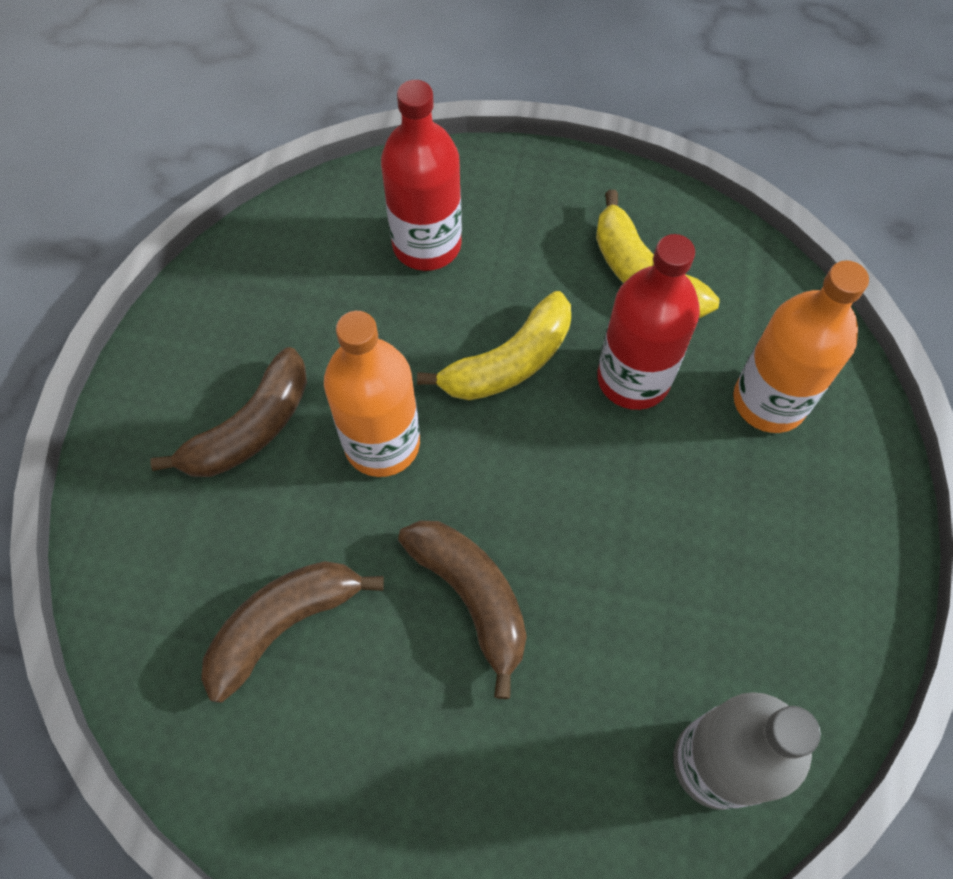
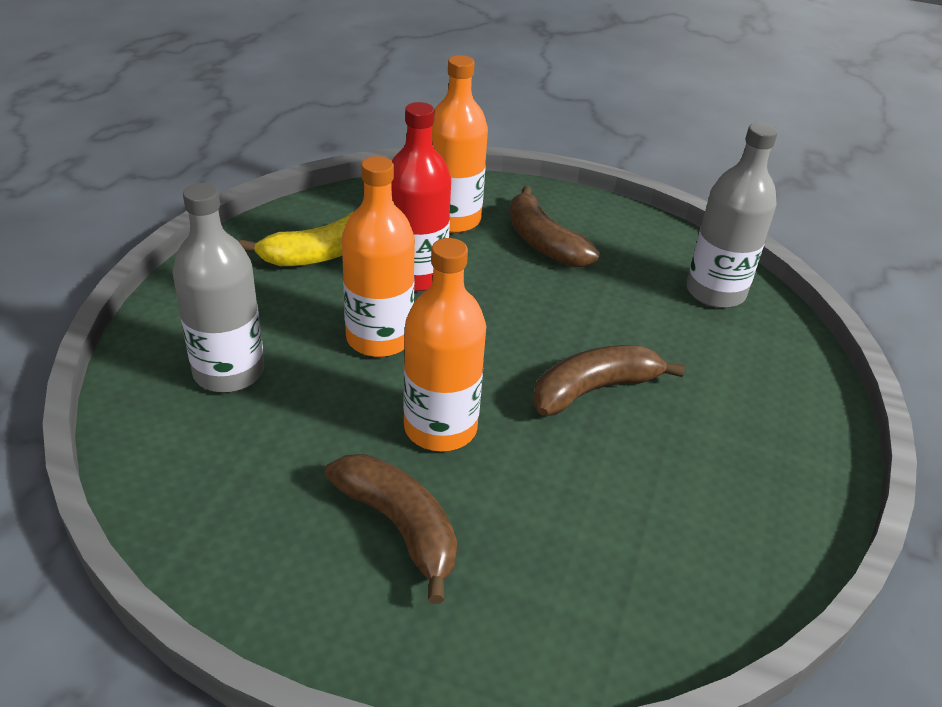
camera: 85 degrees left, 25 degrees down
(284, 624) = (614, 516): brown banana -> brown banana (543, 242)
(427, 244) = (229, 372): red bottle -> grey bottle
(508, 362) = (379, 338): yellow banana -> orange bottle

